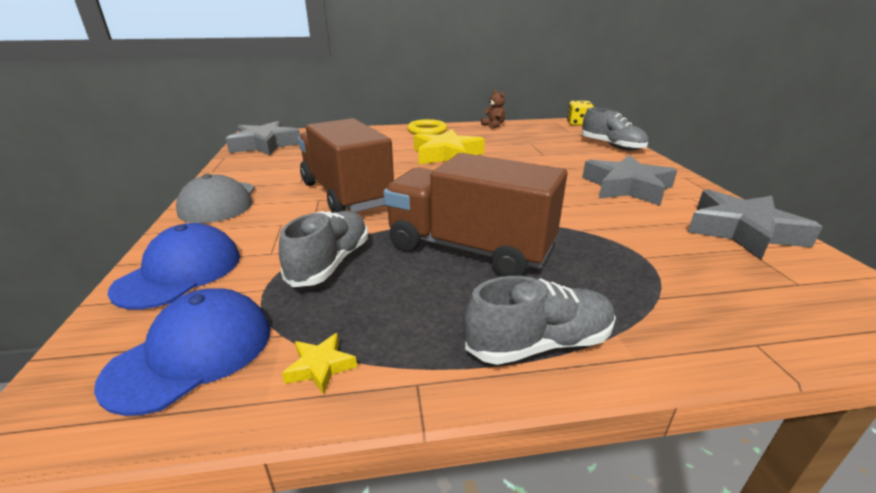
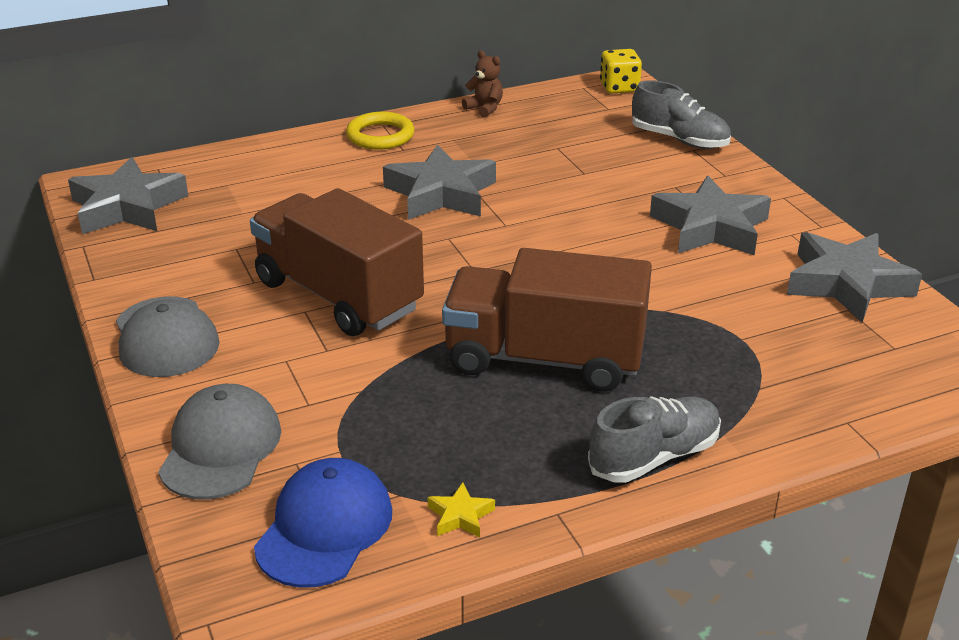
camera: 15 degrees left, 5 degrees up
(180, 272) = (220, 448): blue cap -> grey cap
(330, 263) = (392, 405): grey shoe -> none
(446, 155) = (441, 193): yellow star -> grey star

